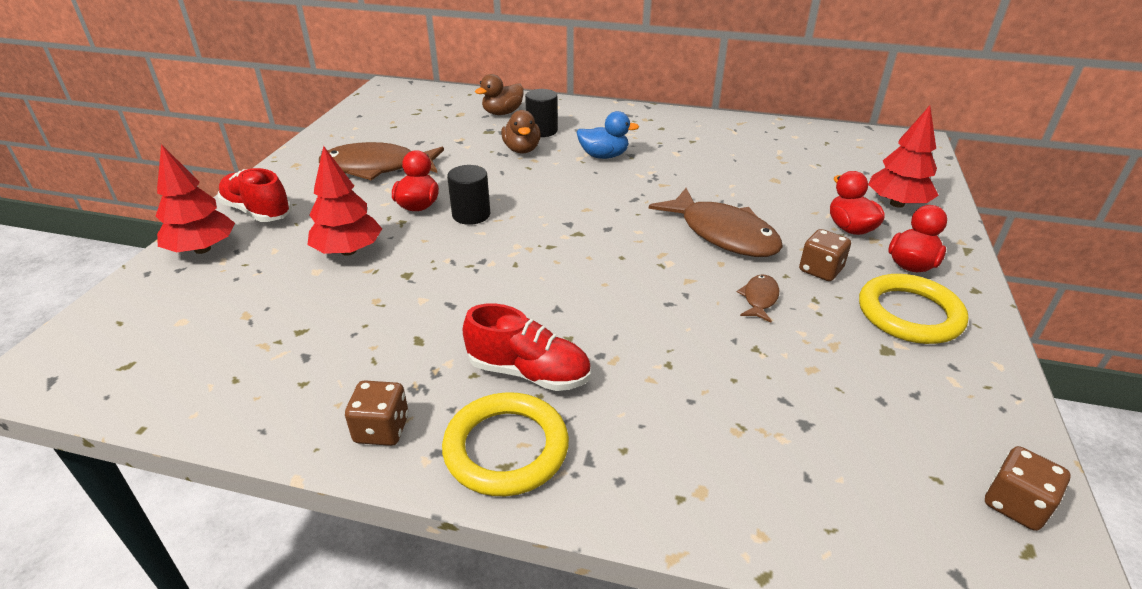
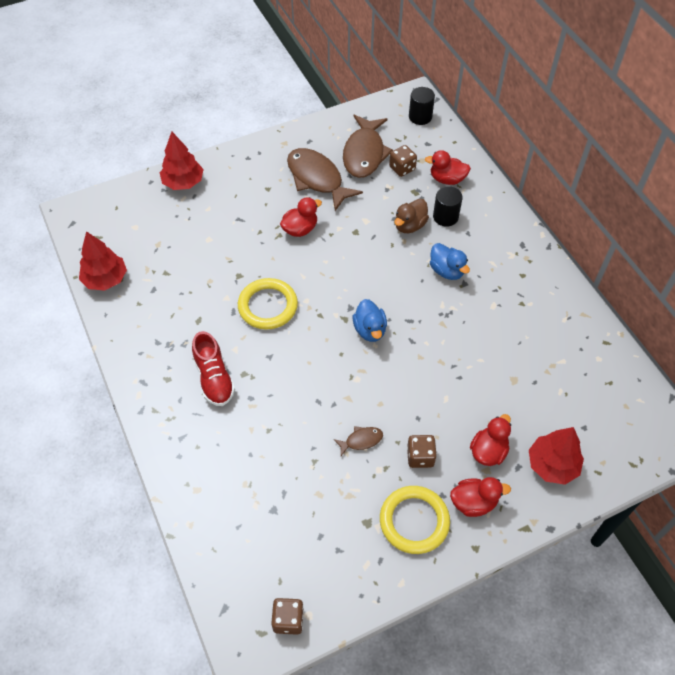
camera: 50 degrees right, 20 degrees up
(257, 212) = (229, 171): red shoe -> none
(348, 251) = (234, 237): red tree -> red tree (105, 279)
(382, 429) = (138, 353): brown dice -> brown dice (402, 168)
(471, 215) = (314, 258): black cylinder -> black cylinder (420, 117)
(502, 113) = (447, 179): brown duck -> red duck
(506, 448) = (163, 403): yellow ring -> yellow ring (268, 306)
(614, 225) = (370, 330): none -> blue duck
(723, 234) = (413, 388): brown fish -> brown fish (364, 153)

